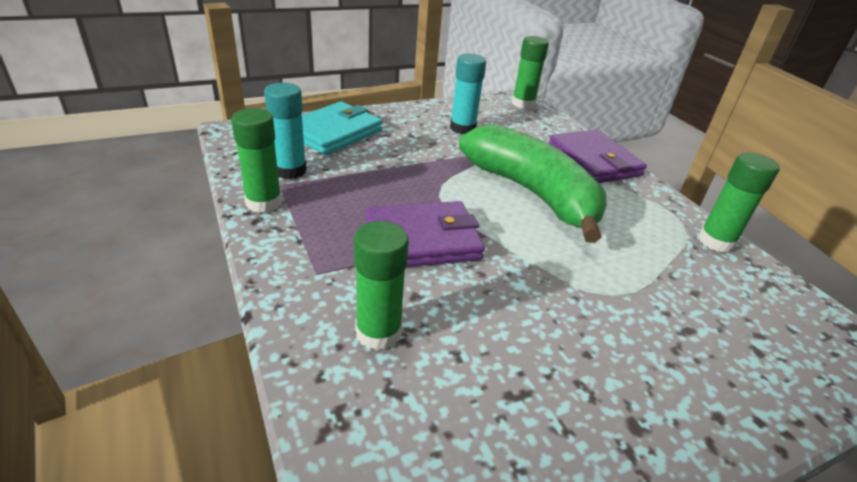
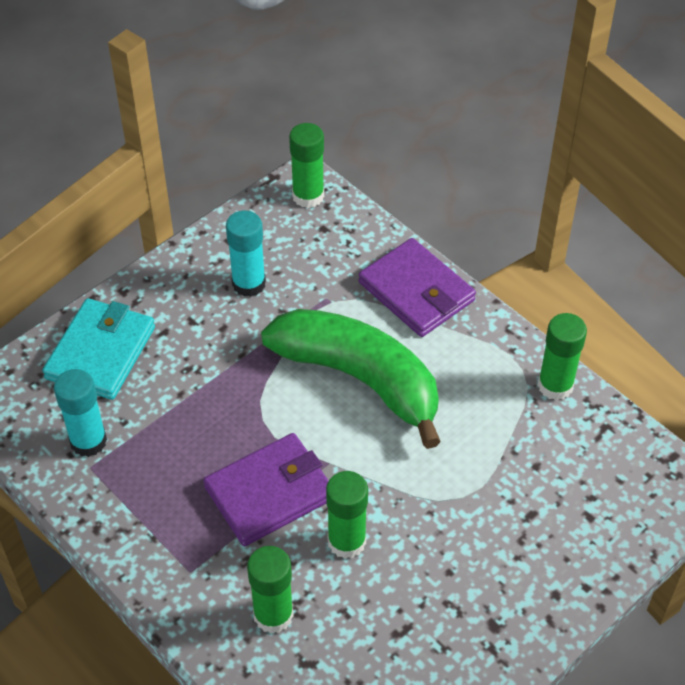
camera: 15 degrees left, 15 degrees up
(264, 203) = (90, 501): green glue stick -> green glue stick (346, 541)

